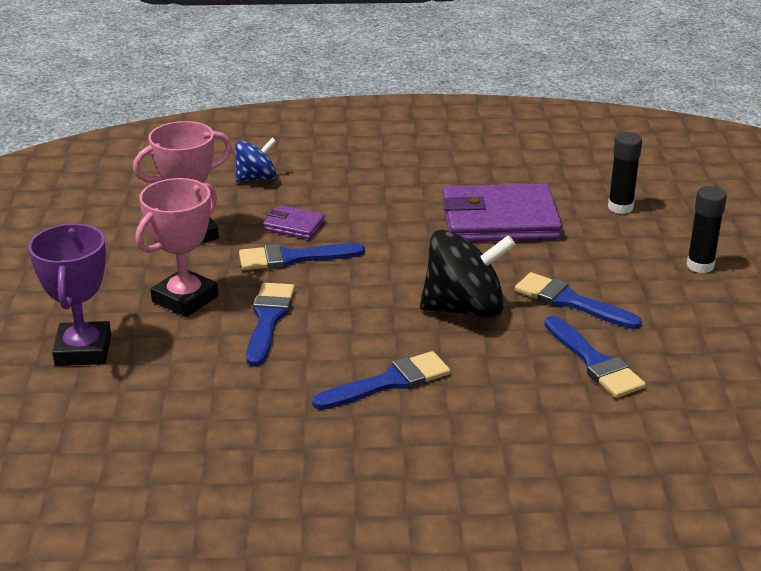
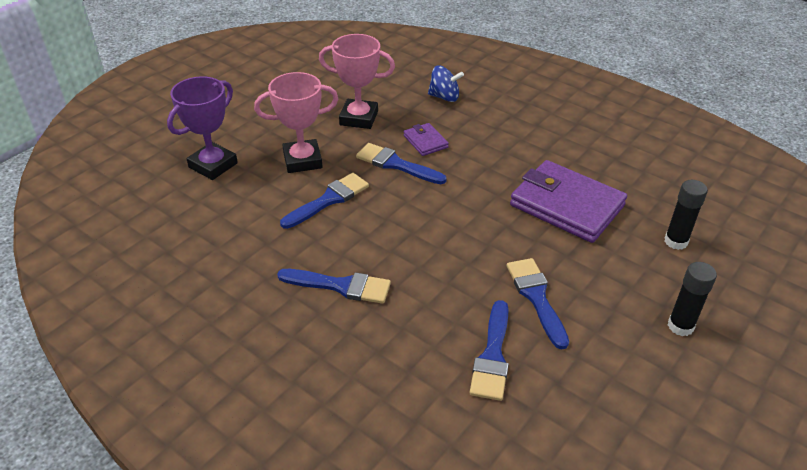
camera: 40 degrees right, 10 degrees up
(464, 309) = (455, 260): black spinning top -> none

